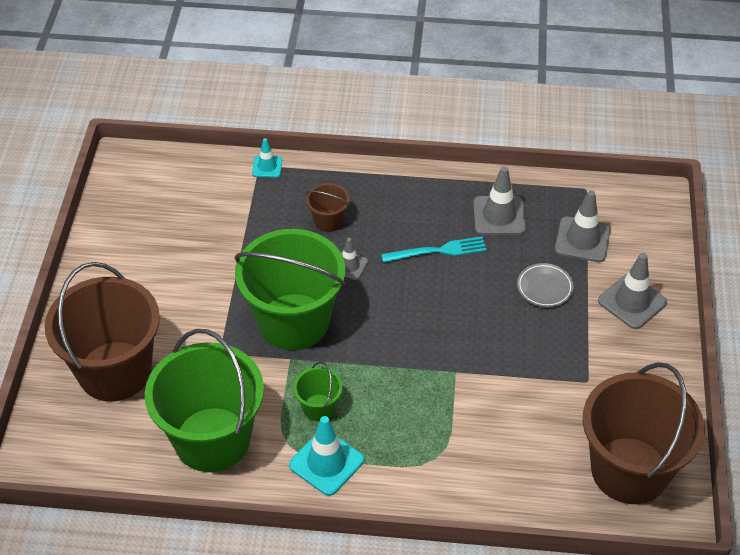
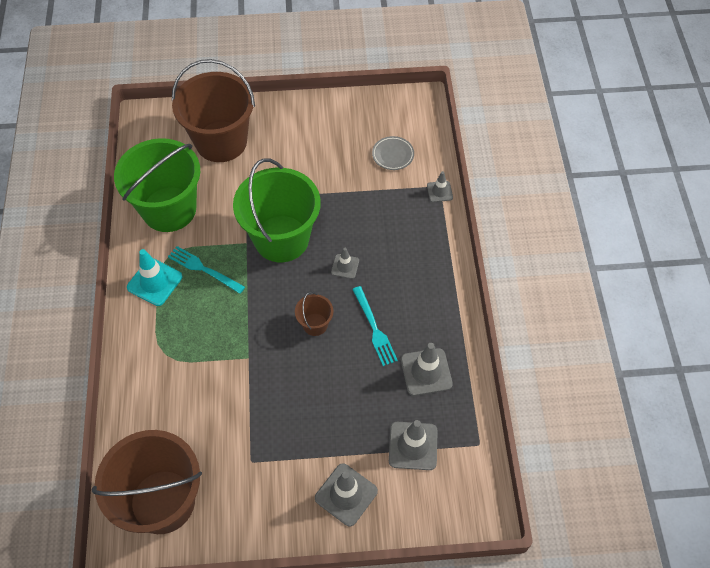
camera: 80 degrees right, 10 degrees up
(267, 167) = (439, 191): turquoise traffic cone -> grey traffic cone
(319, 408) = (203, 269): green bucket -> turquoise fork
(328, 221) = (390, 244): brown bucket -> brown bucket (315, 324)
(544, 287) = (349, 418): grey plate -> grey plate (393, 155)

